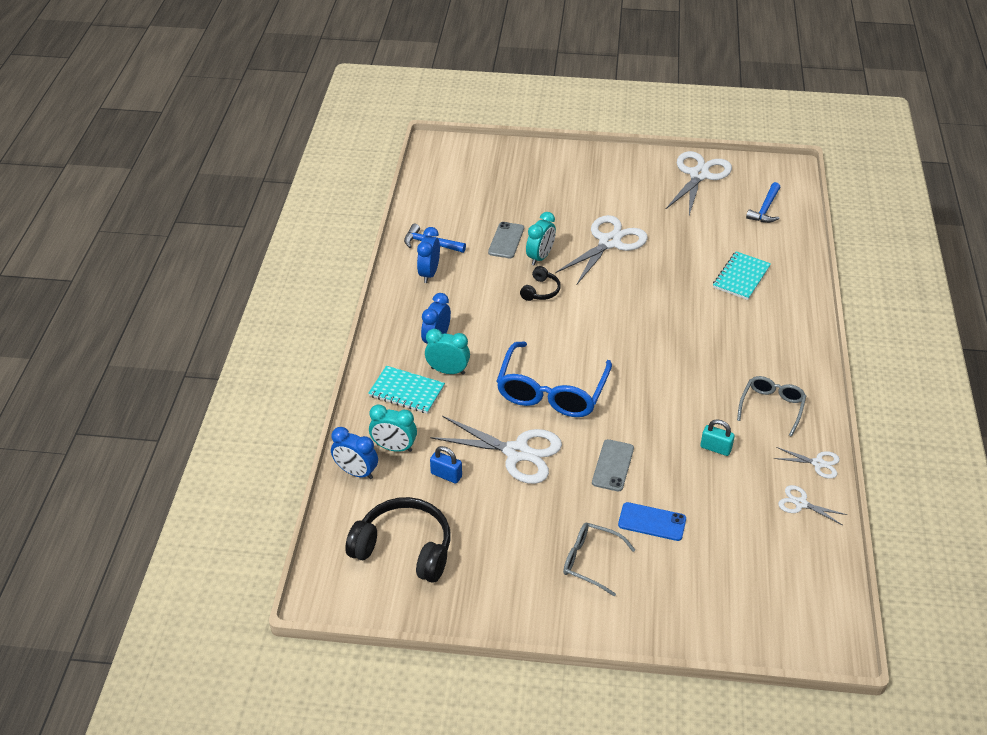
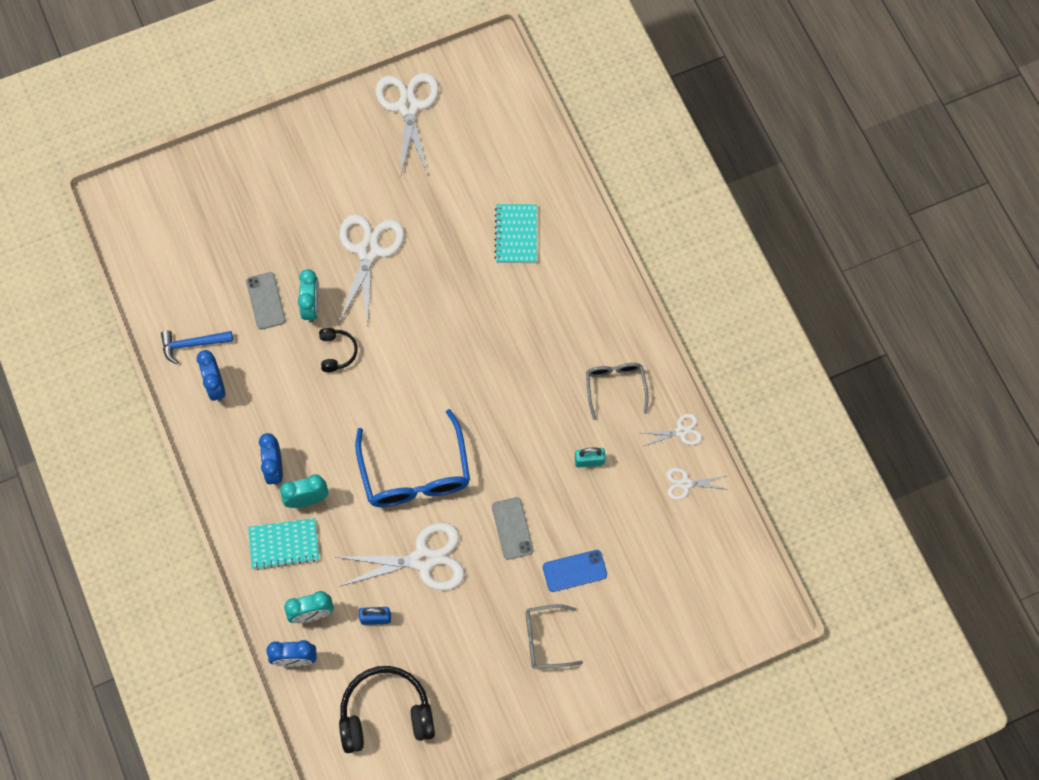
camera: 30 degrees left, 25 degrees up
(765, 209) = (496, 125): blue hammer -> none

